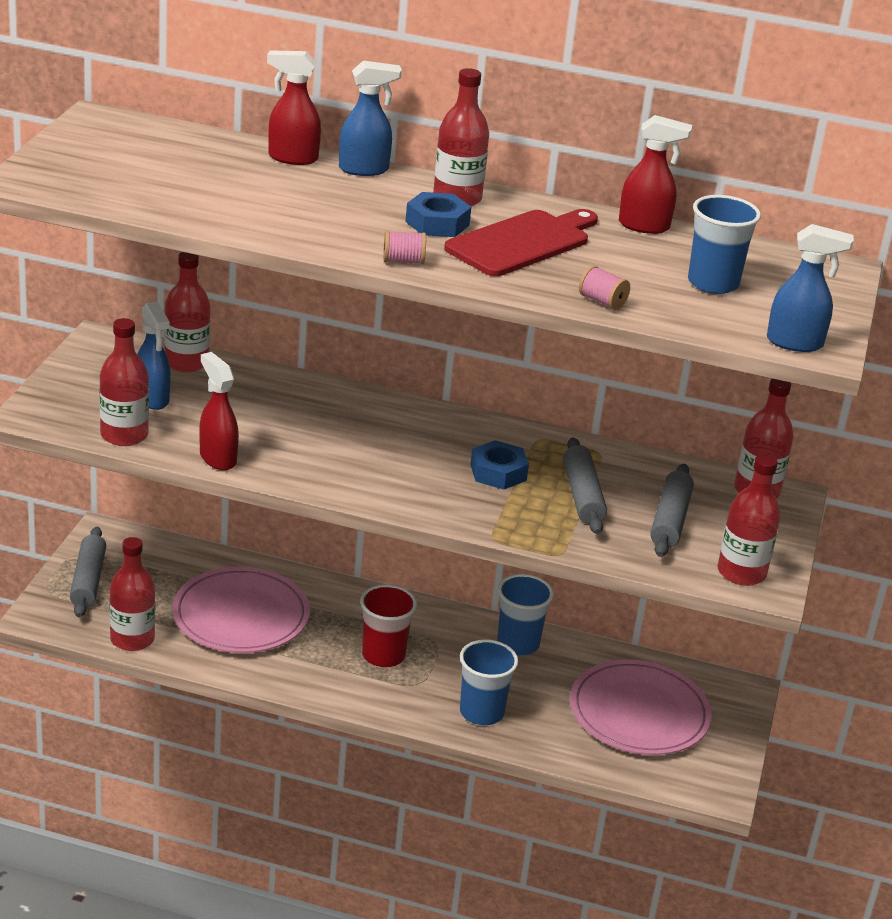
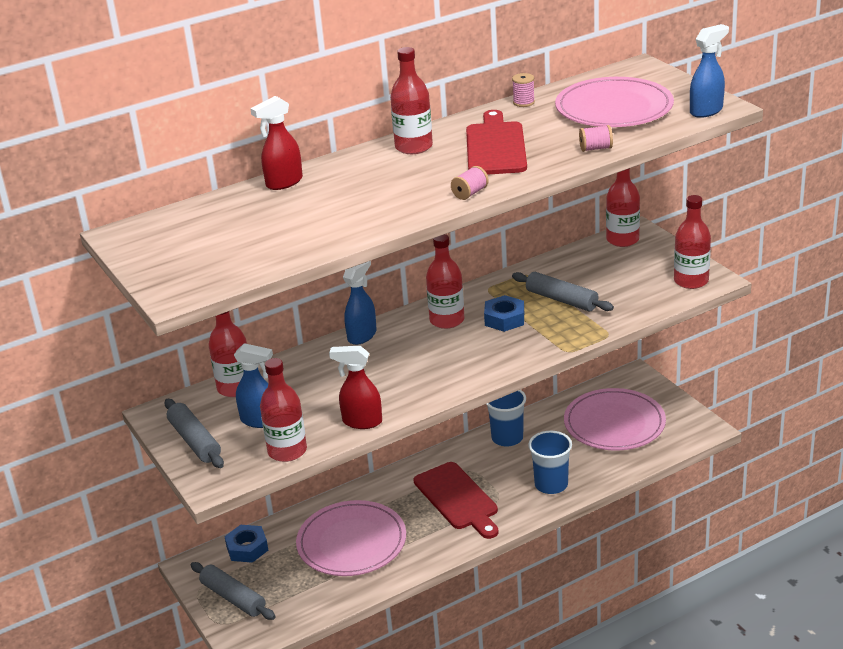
camera: 40 degrees left, 0 degrees up
(132, 639) = (318, 605): red bottle -> red bottle (447, 320)
(364, 169) = (334, 164): blue spray bottle -> blue spray bottle (362, 335)
(383, 655) = (458, 498): red cup -> red cutting board
(437, 223) = (436, 165): blue nut -> blue nut (247, 548)
(644, 226) = (523, 102): red spray bottle -> pink spool
(670, 520) = (618, 281): grey rolling pin -> grey rolling pin (195, 441)
(713, 283) = (614, 108): blue cup -> pink plate

